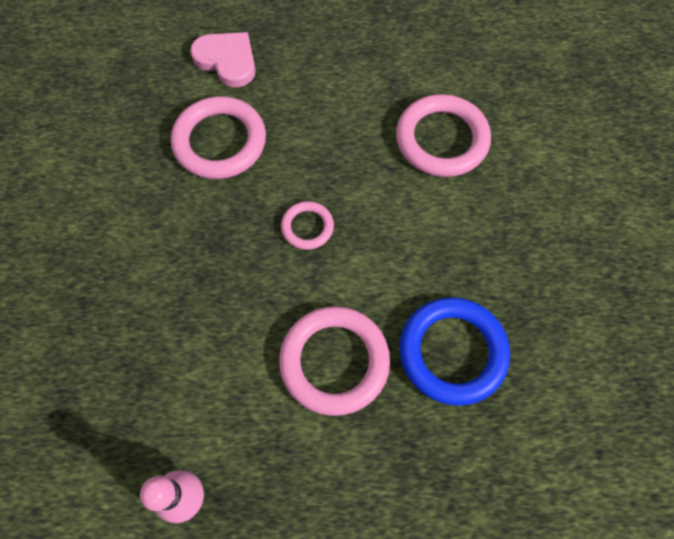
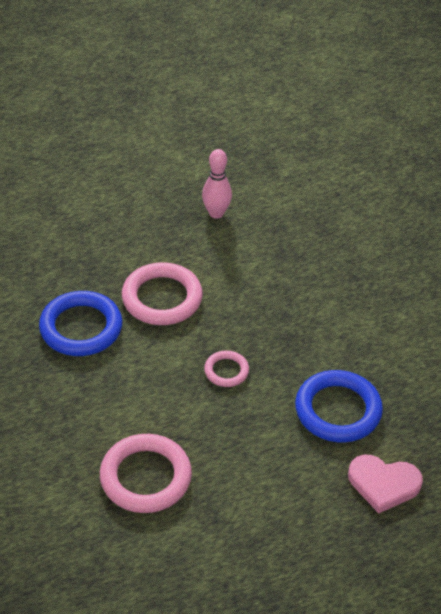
camera: 155 degrees right, 20 degrees down
(220, 142) = (338, 410): pink ring -> blue ring

